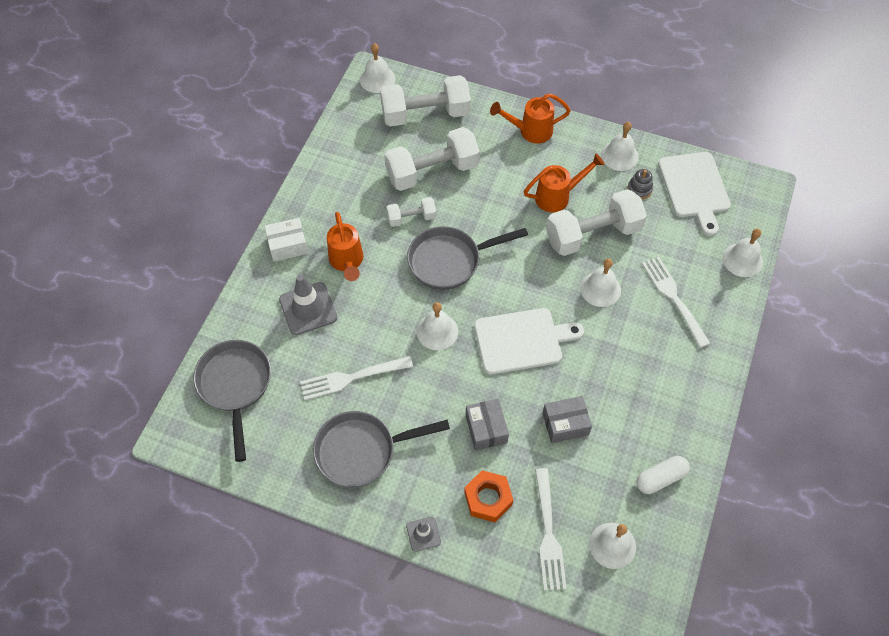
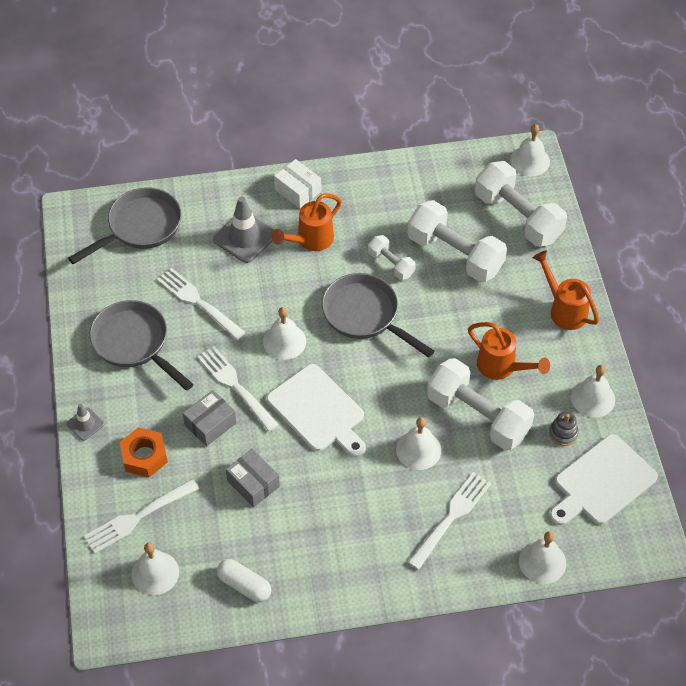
camera: 60 degrees right, 5 degrees down
(460, 390) = (236, 386): none -> white fork

